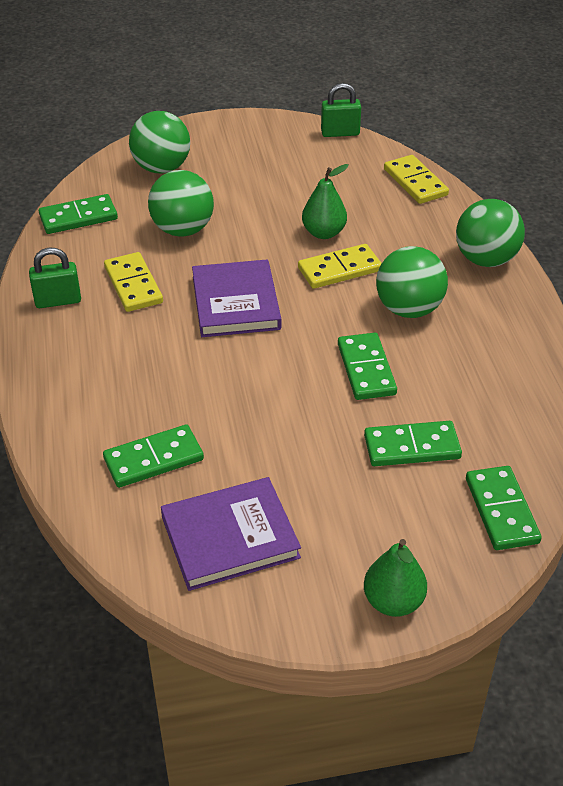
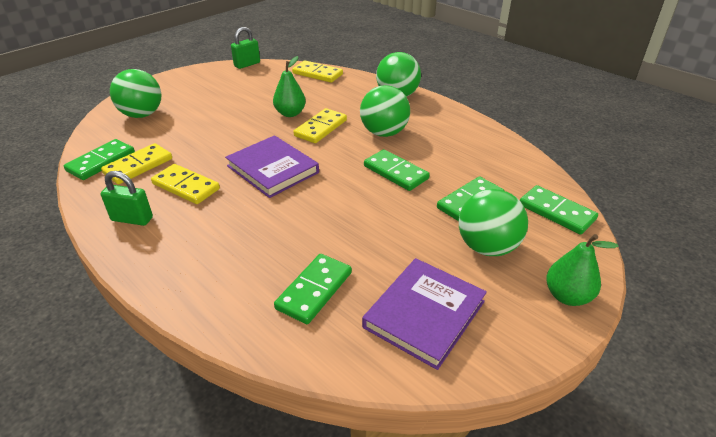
camera: 35 degrees left, 5 degrees down
(58, 301) = (132, 219): green padlock -> green padlock turned 60 degrees clockwise
(108, 238) = (138, 166): none -> yellow domino
(182, 230) = (192, 142): green ball -> green ball (487, 247)

